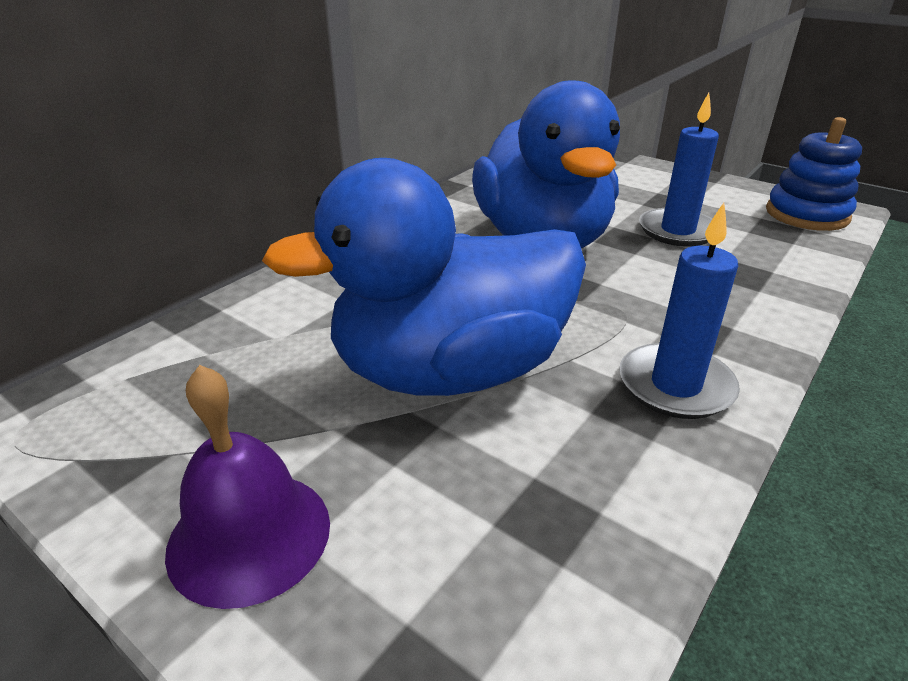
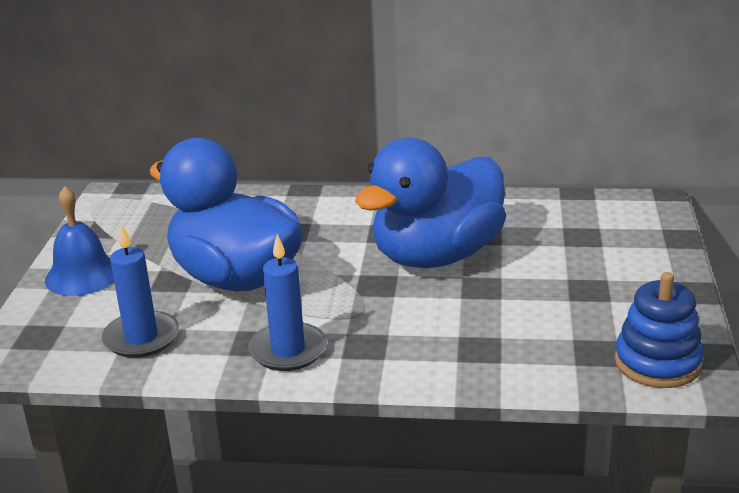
camera: 60 degrees right, 5 degrees down
(249, 535) = (82, 275): purple bell -> blue bell
(677, 231) = (527, 306): blue candle -> blue candle (141, 338)

